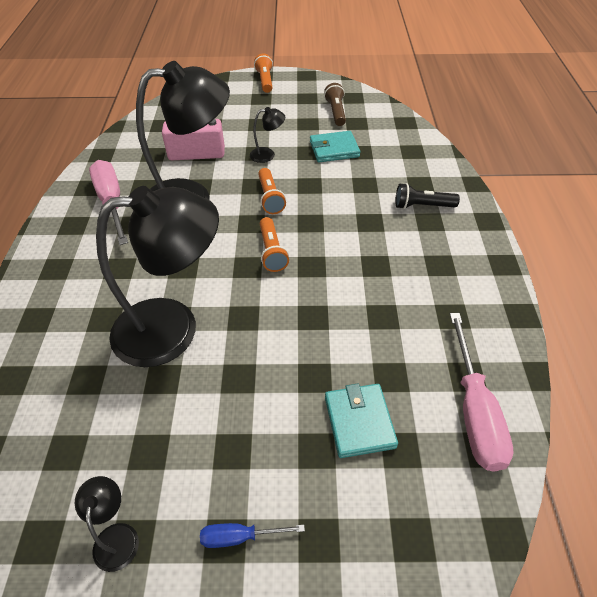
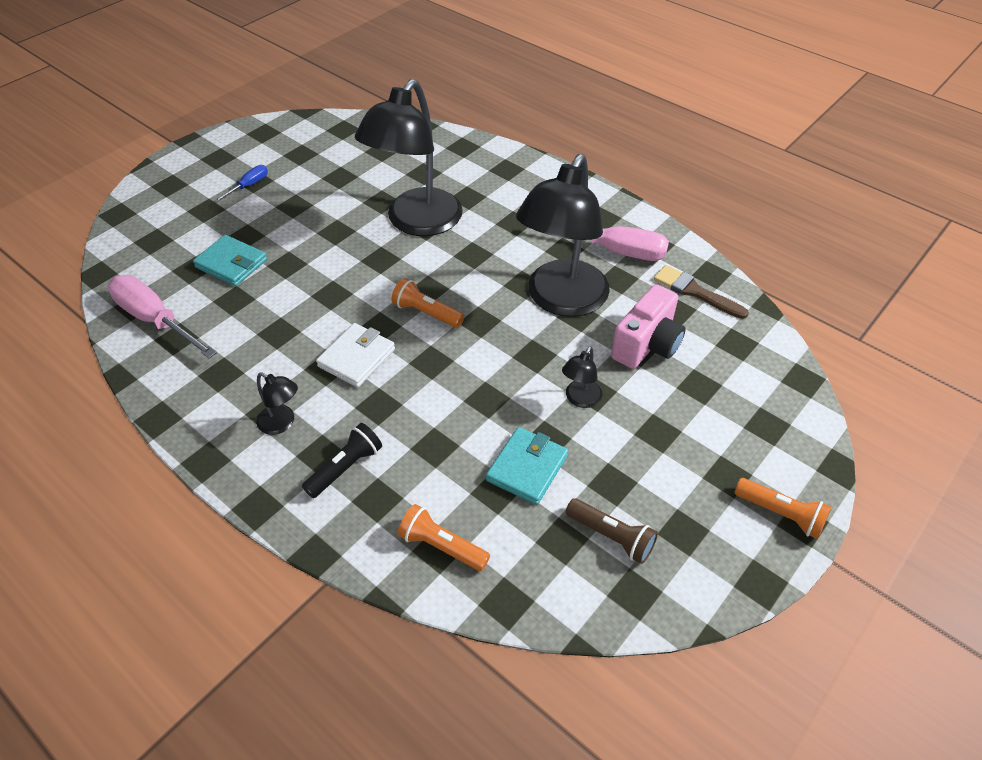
camera: 130 degrees right, 0 degrees up
(116, 536) = (310, 150): black lamp -> black lamp (282, 423)
(127, 153) = (695, 292): none -> brown brush
(270, 198) = (500, 355): orange flashlight -> orange flashlight (442, 546)
(350, 257) = (356, 358): none -> white wallet

